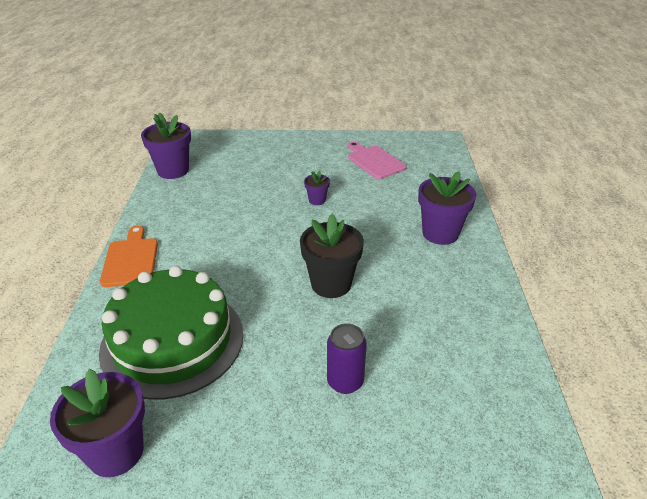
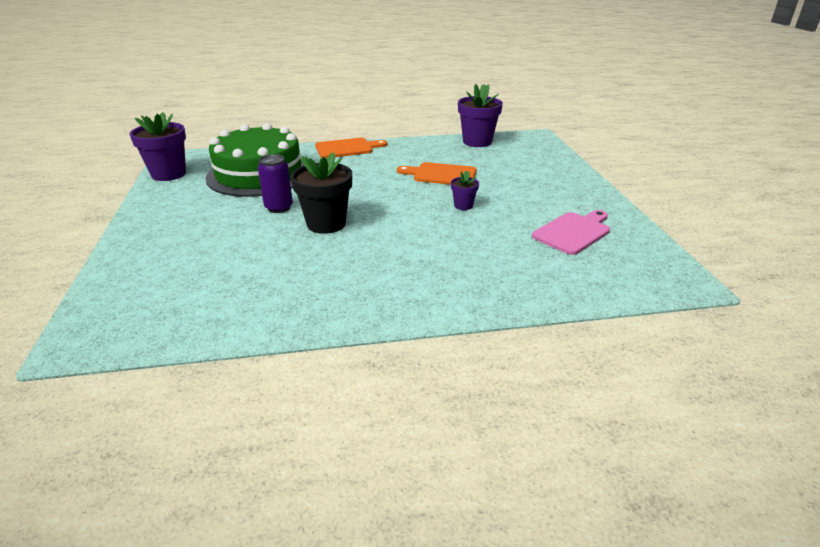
camera: 80 degrees right, 5 degrees down
(245, 202) = (441, 175): none -> orange cutting board
(345, 382) = (204, 239): purple can -> purple can (279, 208)
(440, 233) = (430, 282): purple flower pot -> none

